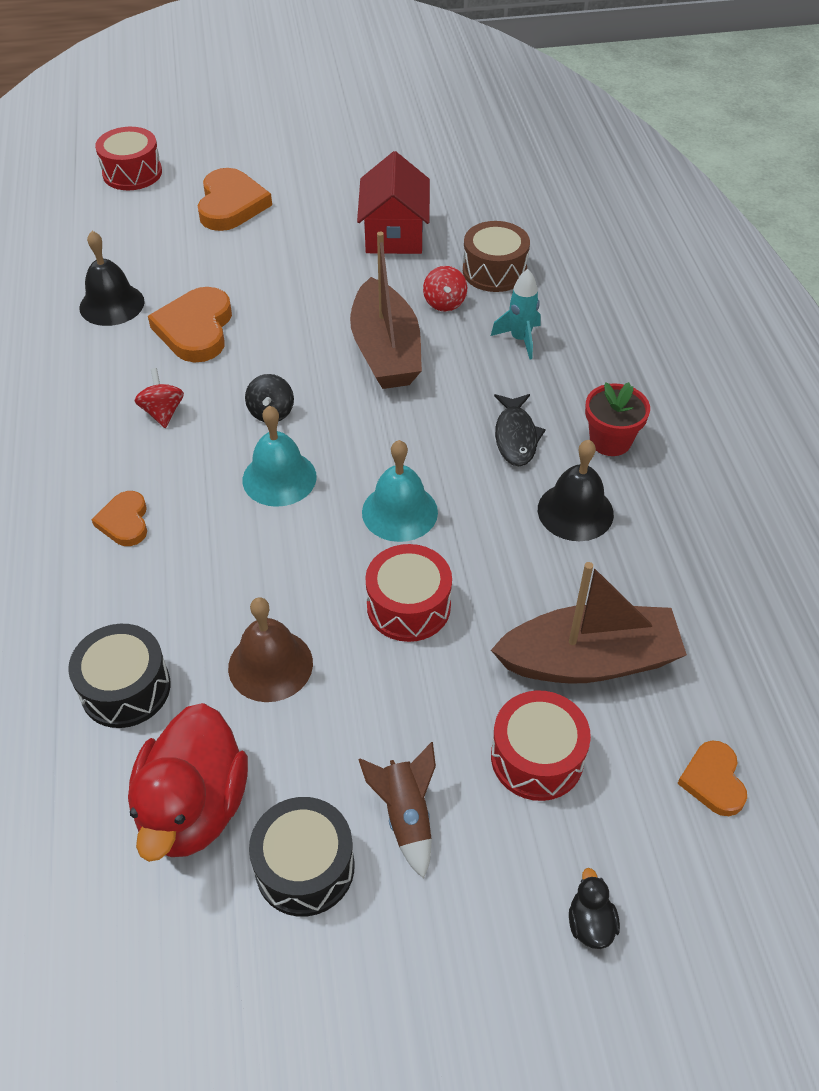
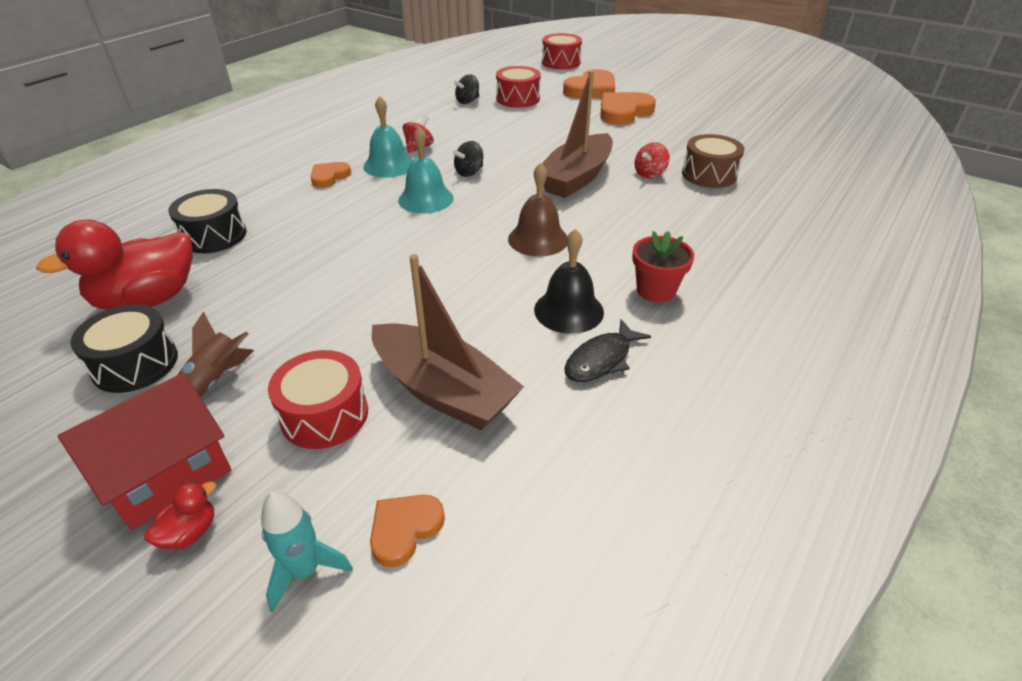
camera: 45 degrees right, 10 degrees down
(112, 304) = (467, 101): black bell -> black spinning top
(196, 329) = (490, 126): orange heart -> orange heart (624, 112)
(270, 665) = (282, 269): brown bell -> brown bell (538, 239)
(394, 233) = (668, 134): red house -> red house (166, 474)
(399, 512) = (461, 247): turquoise bell -> turquoise bell (389, 165)
(408, 606) = (390, 290): red drum -> red drum (518, 99)
(516, 436) = (591, 253): black fish -> black fish (601, 360)
(520, 339) = (673, 211): turquoise rocket -> turquoise rocket (305, 571)
(590, 923) = (190, 532): black duck -> red duck

